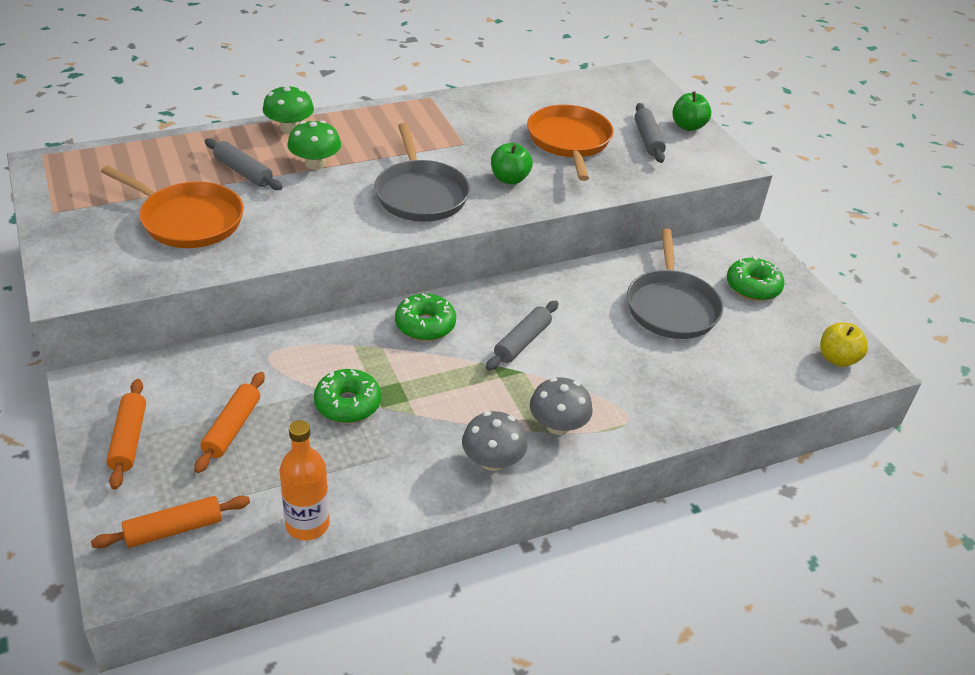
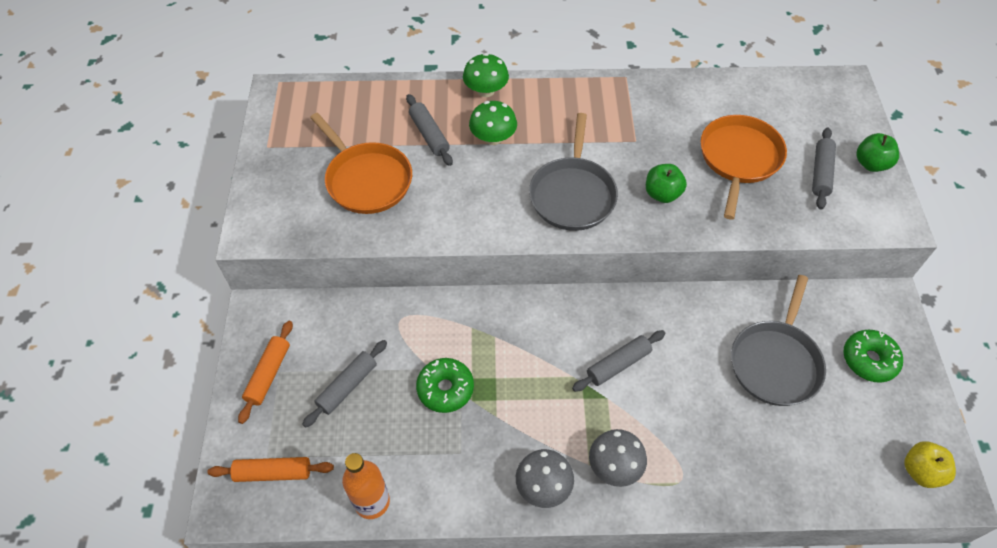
camera: 25 degrees right, 15 degrees up
(232, 428) = (347, 386): orange rolling pin -> grey rolling pin
(425, 325) = (539, 322): green donut -> none

